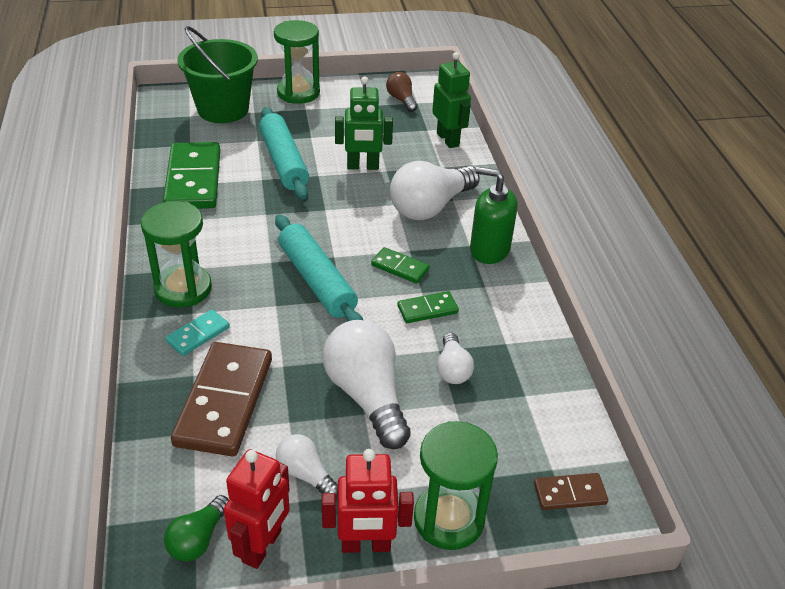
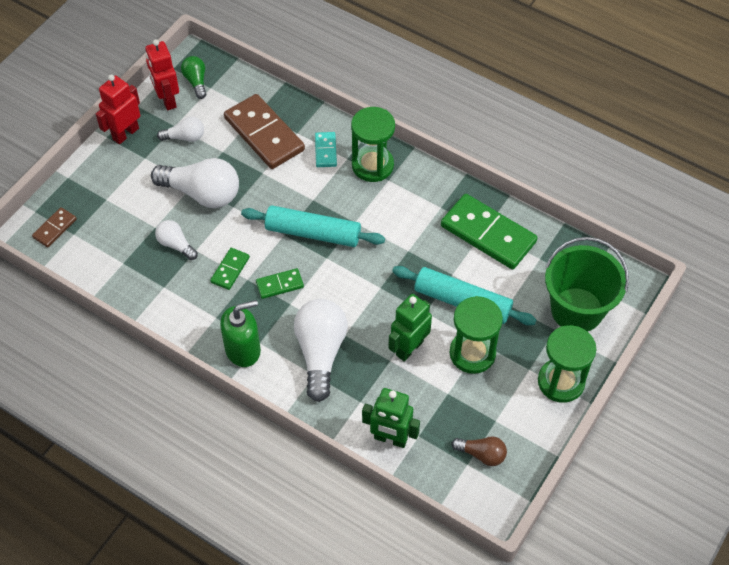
camera: 135 degrees right, 15 degrees up
(449, 519) = (100, 172): green hourglass -> green hourglass (472, 353)

